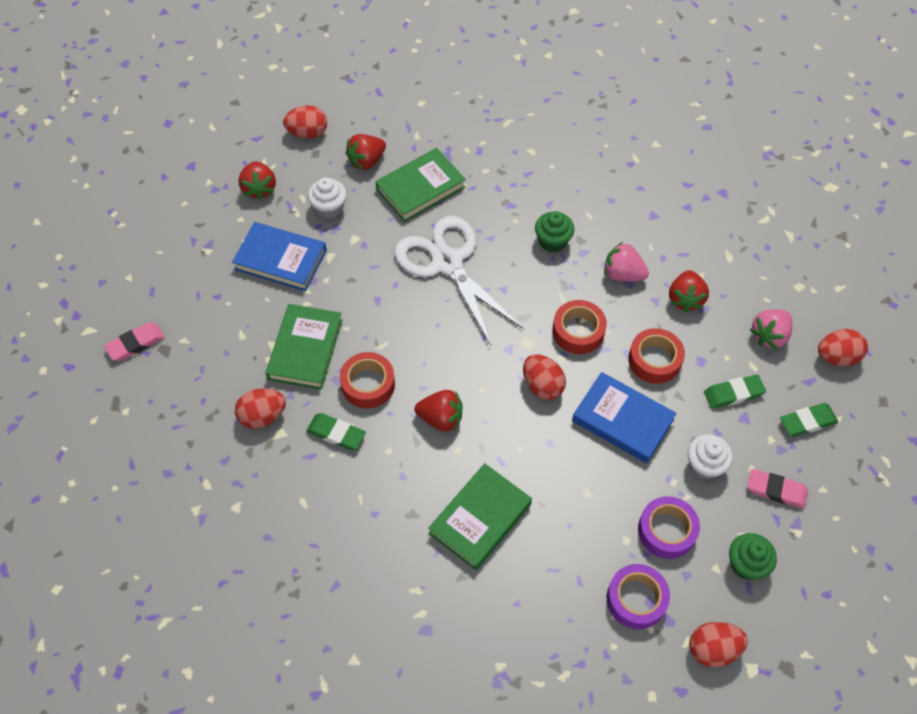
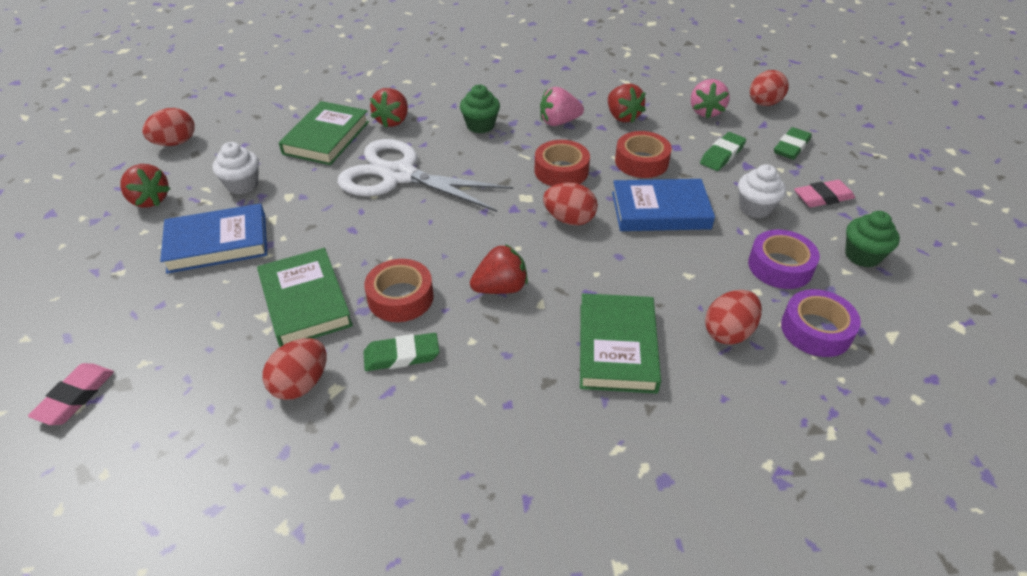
camera: 35 degrees left, 15 degrees down
(366, 161) = (255, 140): red strawberry -> red strawberry (393, 121)
(712, 649) = (914, 330): red egg -> red egg (728, 332)

